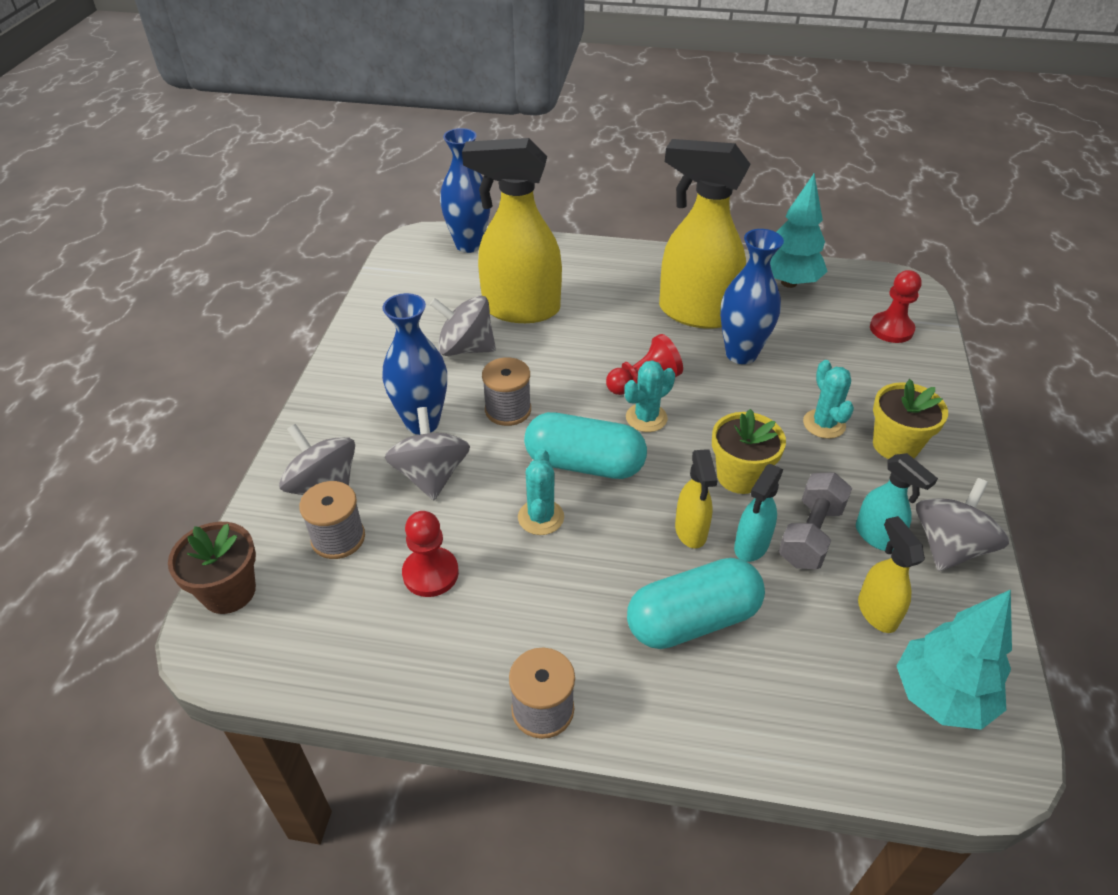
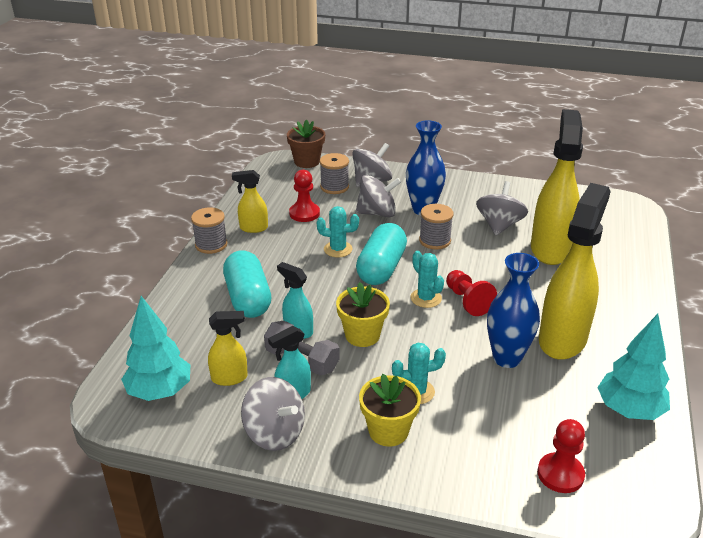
camera: 95 degrees right, 10 degrees down
(469, 245) = (633, 228): blue vase -> none
(691, 531) = (315, 306): yellow spray bottle -> yellow spray bottle (253, 228)

